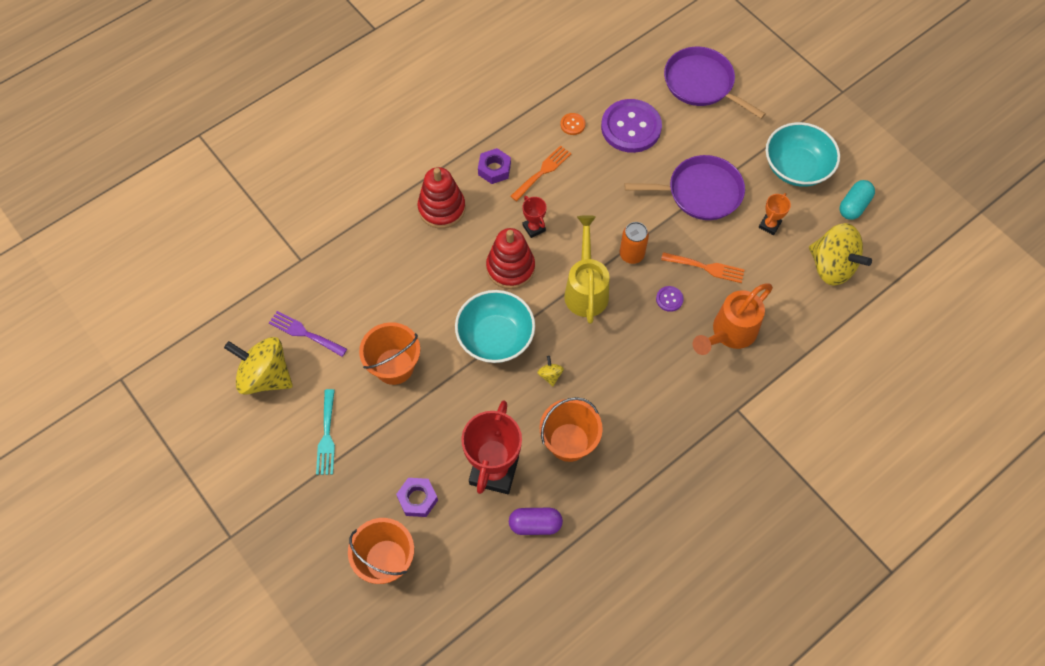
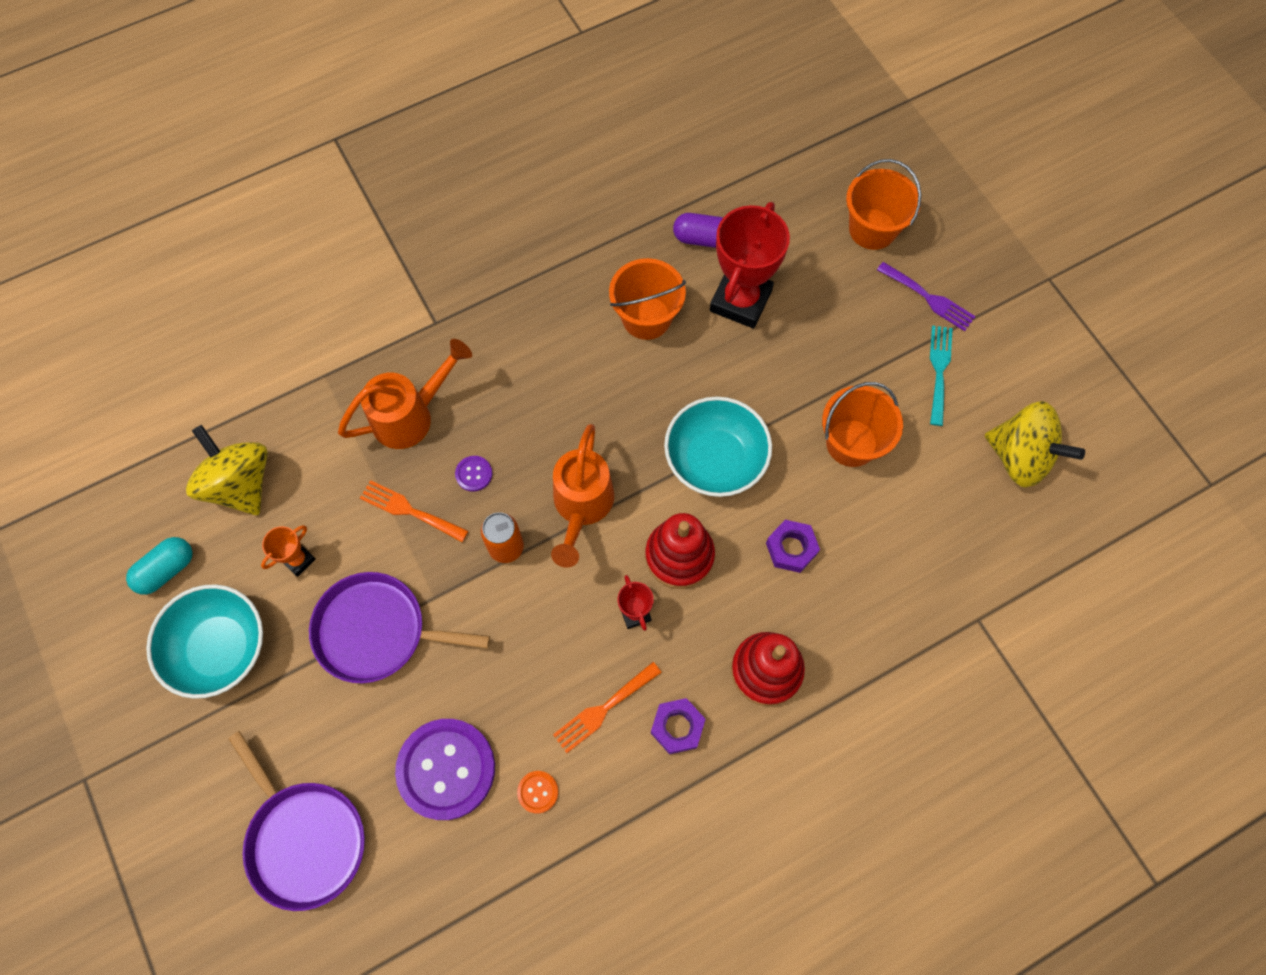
camera: 170 degrees left, 5 degrees up
(304, 333) = (970, 507): purple fork -> purple fork (929, 298)
(417, 499) = (833, 284): purple nut -> purple nut (791, 548)
(550, 375) = (653, 399): yellow spinning top -> none
(586, 288) = (581, 507): yellow watering can -> orange watering can

